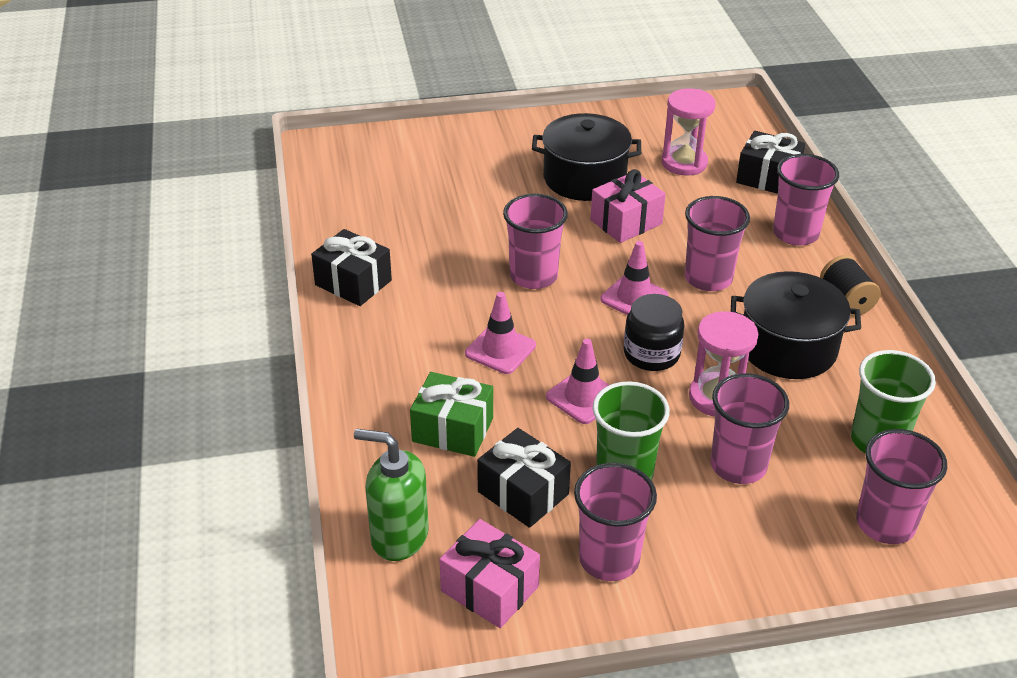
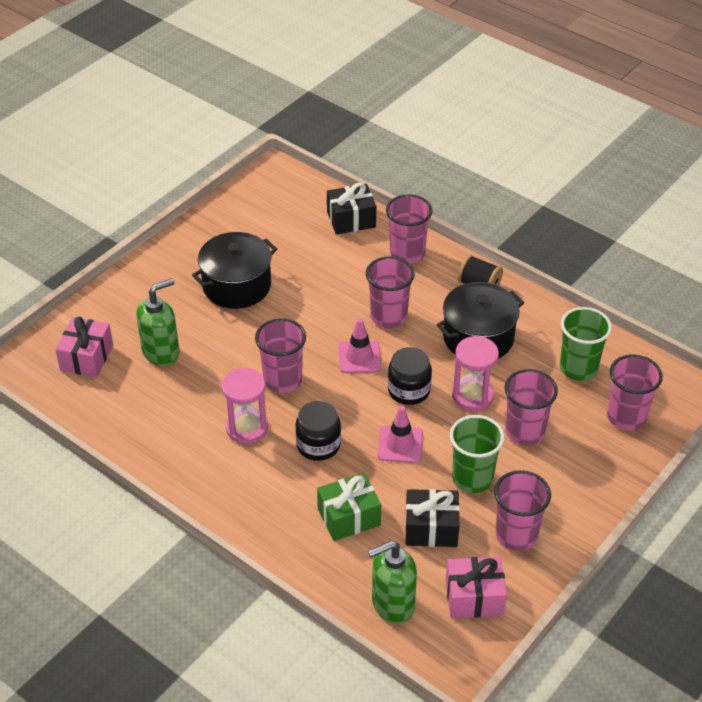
camera: 40 degrees left, 5 degrees up
(353, 283) = (170, 458): black gift -> none
(450, 196) = (161, 352): none -> green soap dispenser
(500, 349) = (318, 445): pink traffic cone -> black jar
(626, 222) = (298, 304): pink gift -> pink gift (87, 358)
(684, 163) = (288, 237): pink hourglass -> pink hourglass (247, 428)

